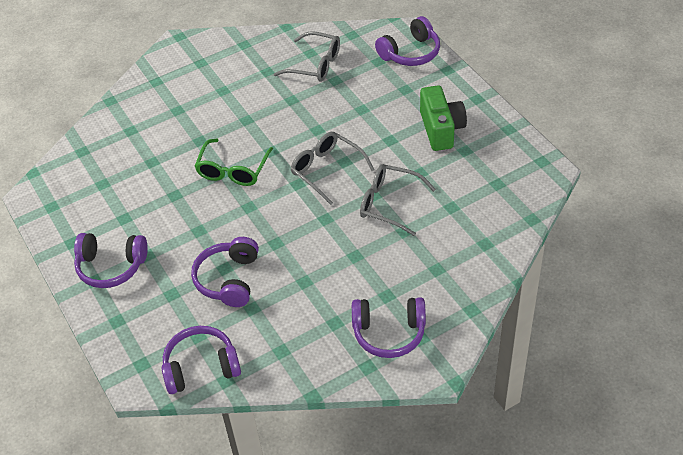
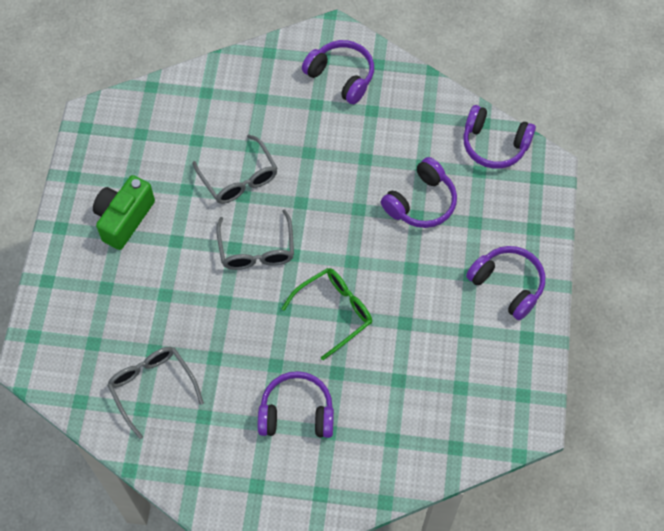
camera: 145 degrees left, 15 degrees up
(410, 53) = (54, 329): purple headphones -> purple headphones (296, 413)

